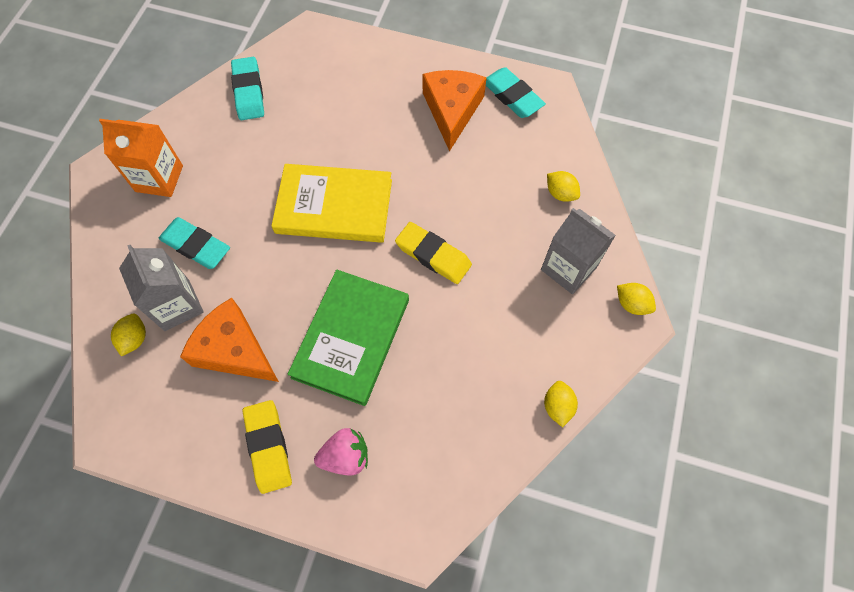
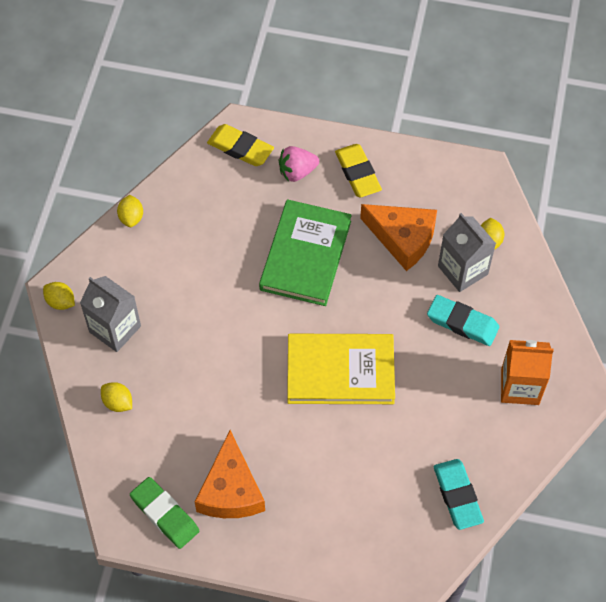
camera: 175 degrees right, 5 degrees down
(433, 255) = (240, 331): yellow eraser -> yellow eraser (240, 148)
(512, 96) = (165, 514): turquoise eraser -> green eraser

